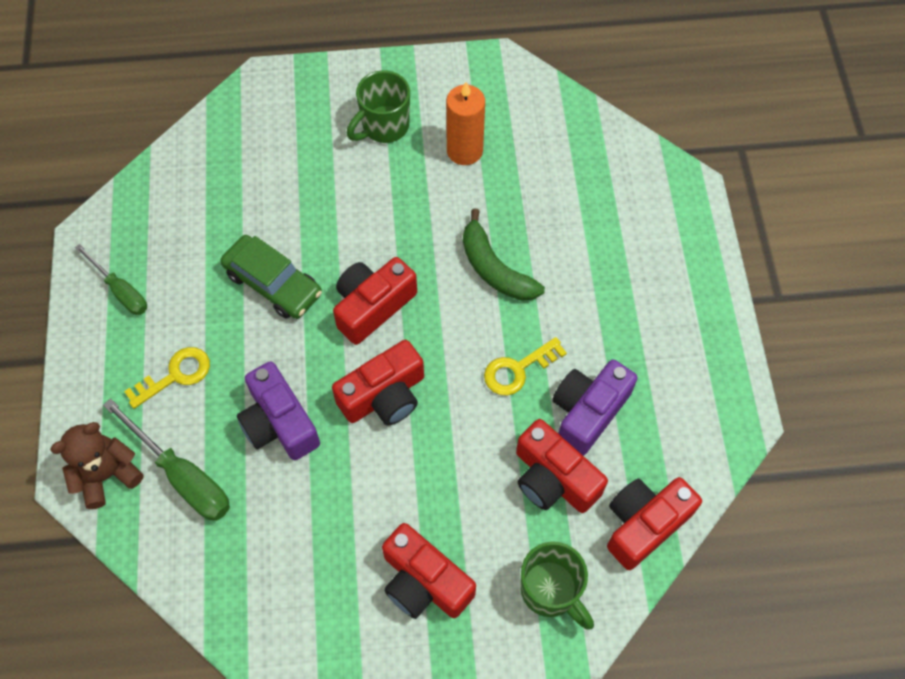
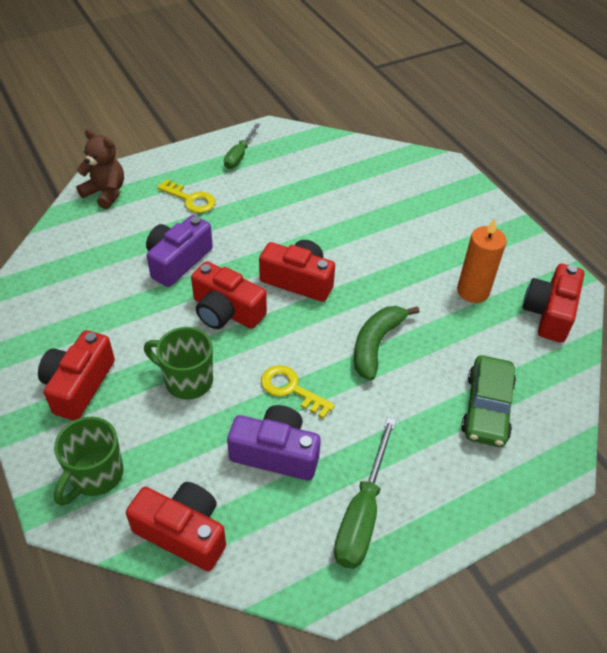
camera: 65 degrees right, 15 degrees down
(182, 476) = (118, 227): green screwdriver -> green screwdriver (362, 512)
(273, 283) = (286, 222): green car -> green car (486, 408)
(384, 127) = (458, 238): green mug -> green mug (187, 380)
(553, 478) = (200, 446): red camera -> red camera (549, 313)

